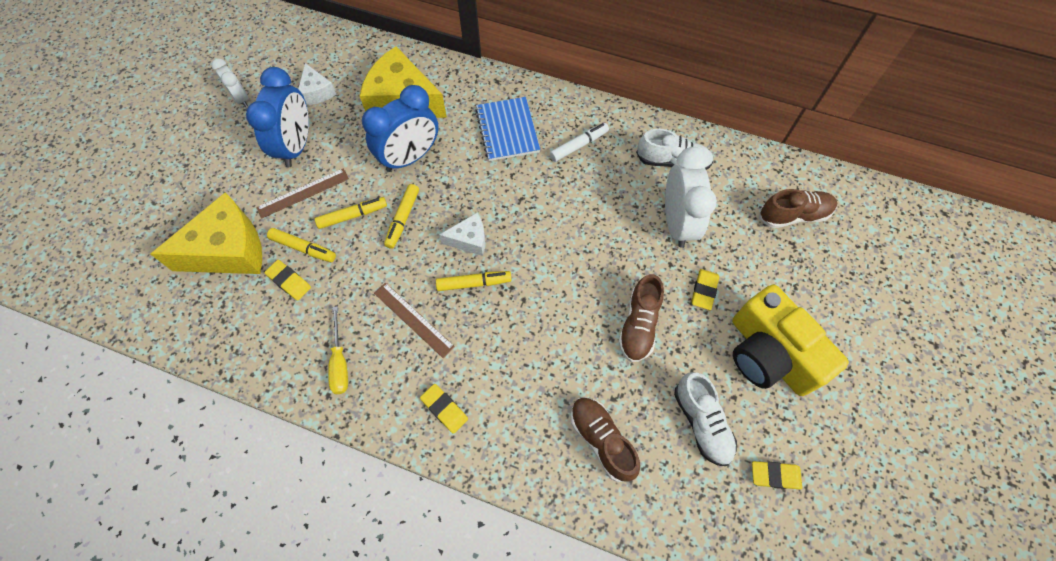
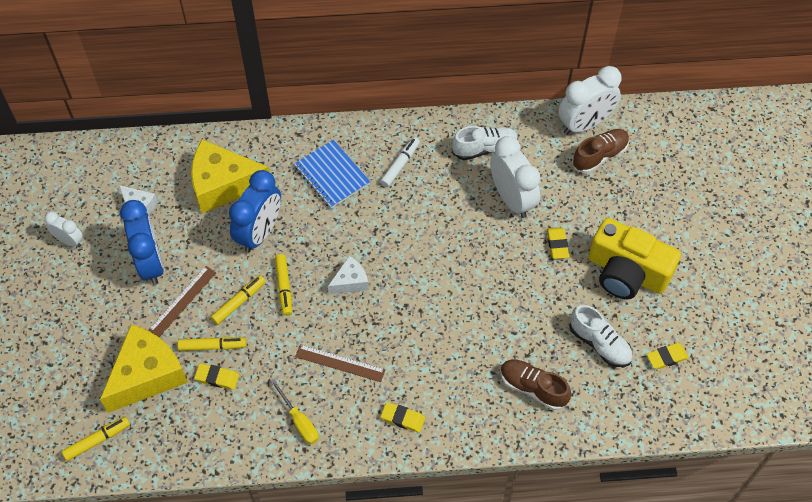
camera: 25 degrees left, 5 degrees down
(474, 283) = (373, 314): yellow marker -> yellow marker (97, 440)
(639, 325) = (520, 292): brown shoe -> none
(791, 176) = (584, 124): none -> white clock

